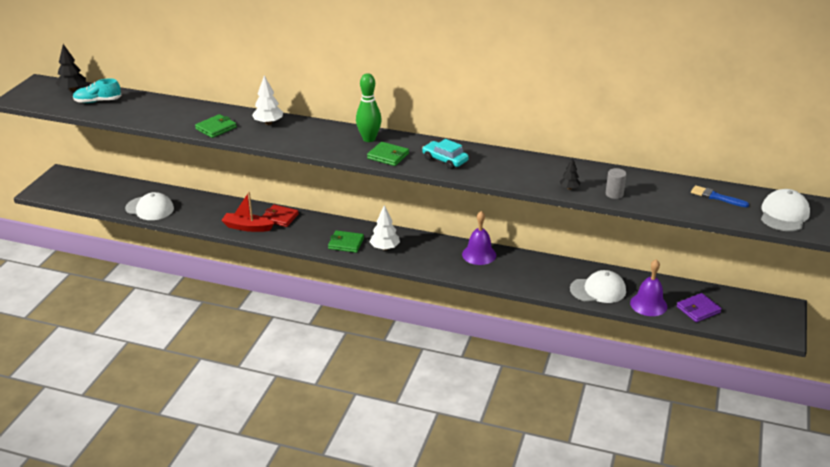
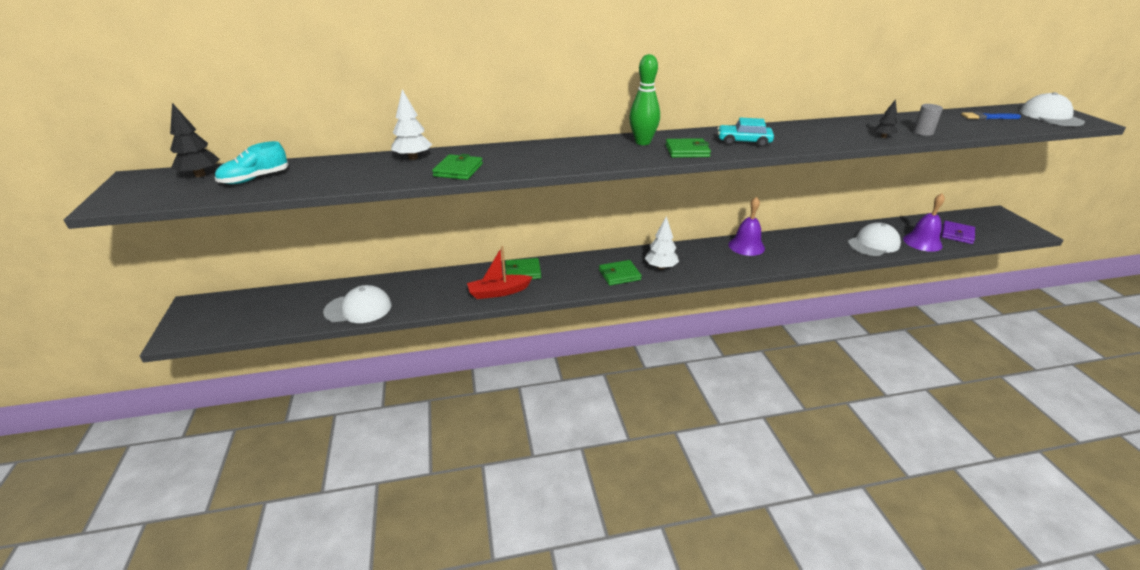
camera: 30 degrees left, 0 degrees up
(268, 123) = (513, 152): white tree -> white tree (413, 158)
(280, 217) = (523, 271): red wallet -> green wallet

